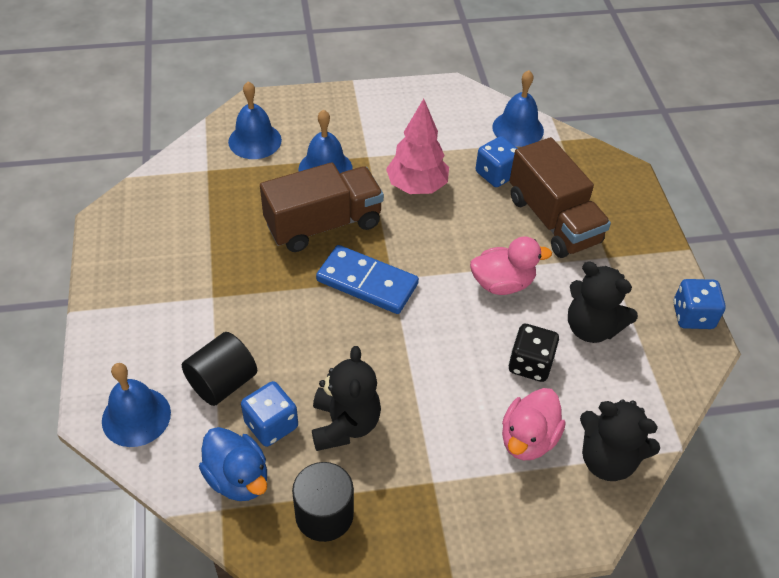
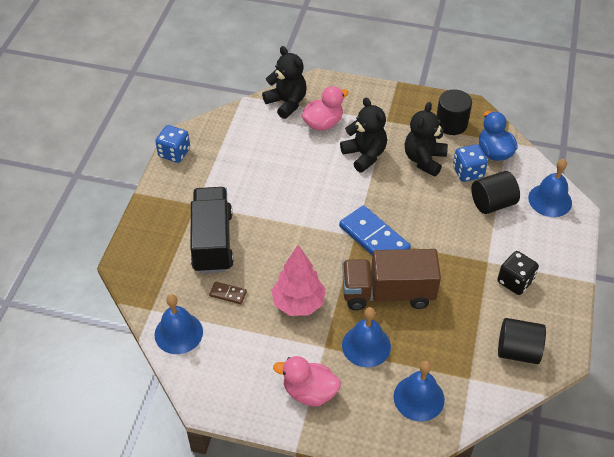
camera: 155 degrees left, 0 degrees up
(159, 208) = (517, 351): none -> black cylinder
(496, 174) = (228, 294): blue dice -> brown domino
(502, 283) = (281, 209): pink duck -> pink duck (309, 392)
(530, 364) = (296, 157): black dice -> black dice (515, 281)
(553, 220) = (212, 242): brown truck -> black truck
(591, 328) = (243, 165): black teddy bear -> black teddy bear (364, 155)

